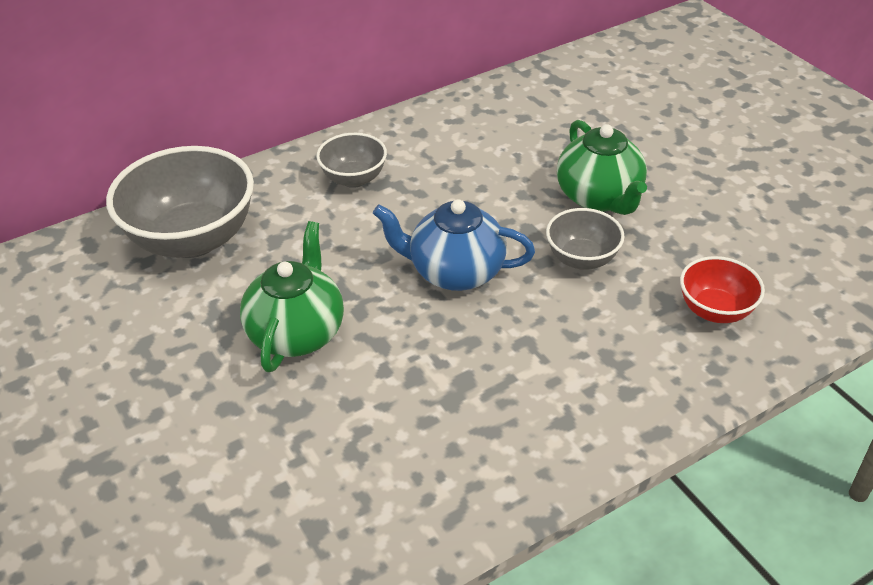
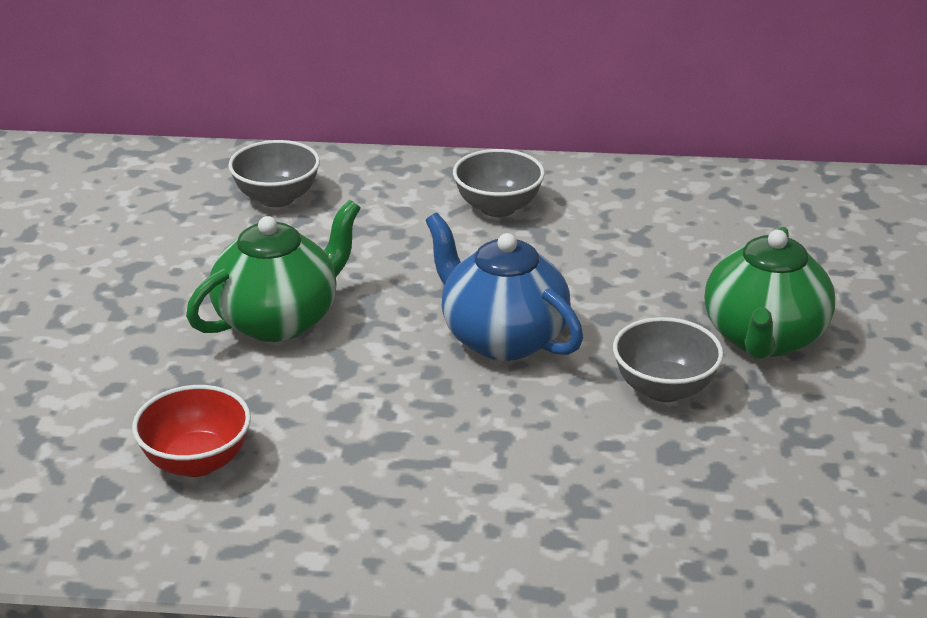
camera: 35 degrees right, 10 degrees down
(193, 239) = (277, 198): grey bowl -> grey bowl, size x0.53
(715, 310) = (768, 513): red bowl -> red bowl (197, 461)

